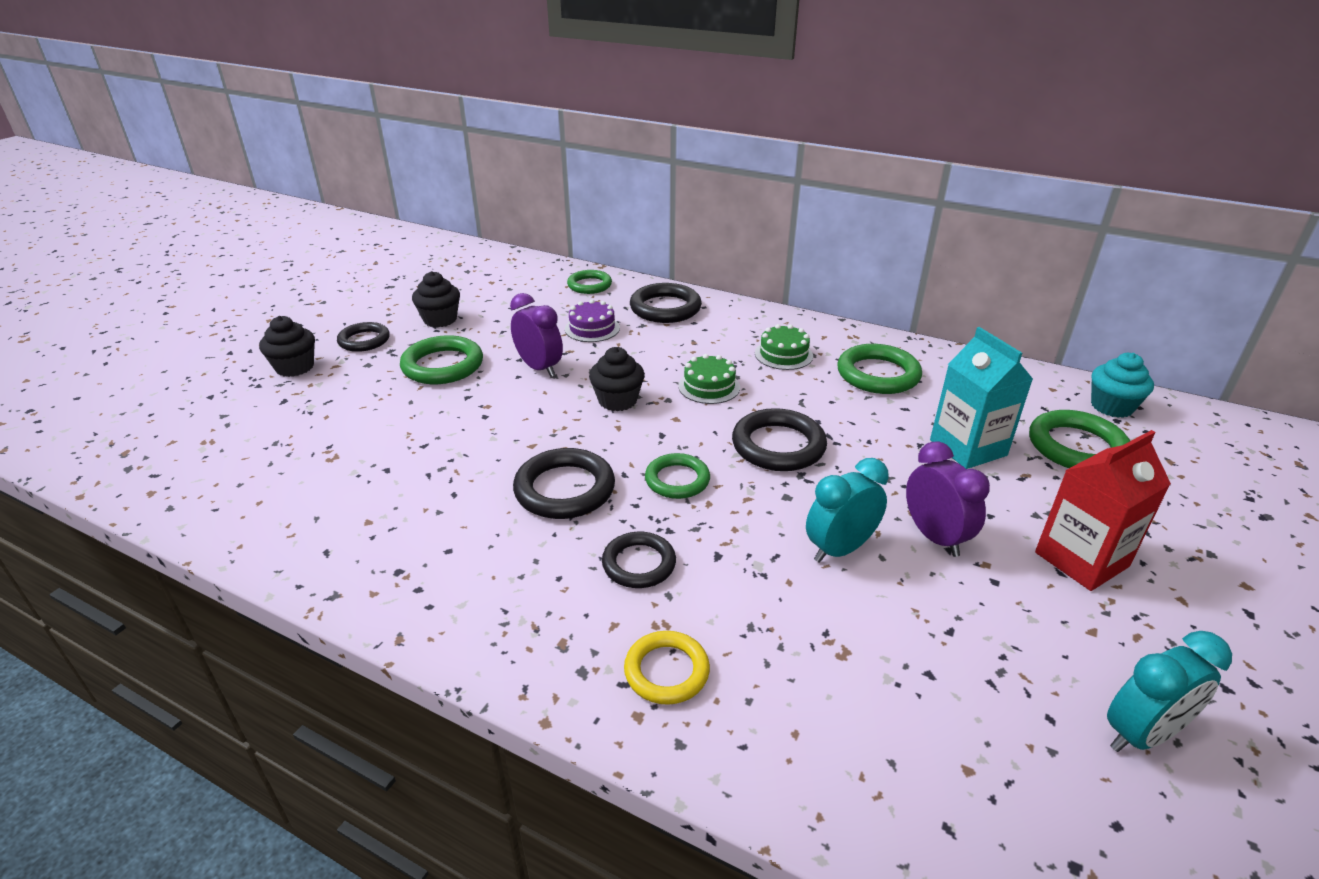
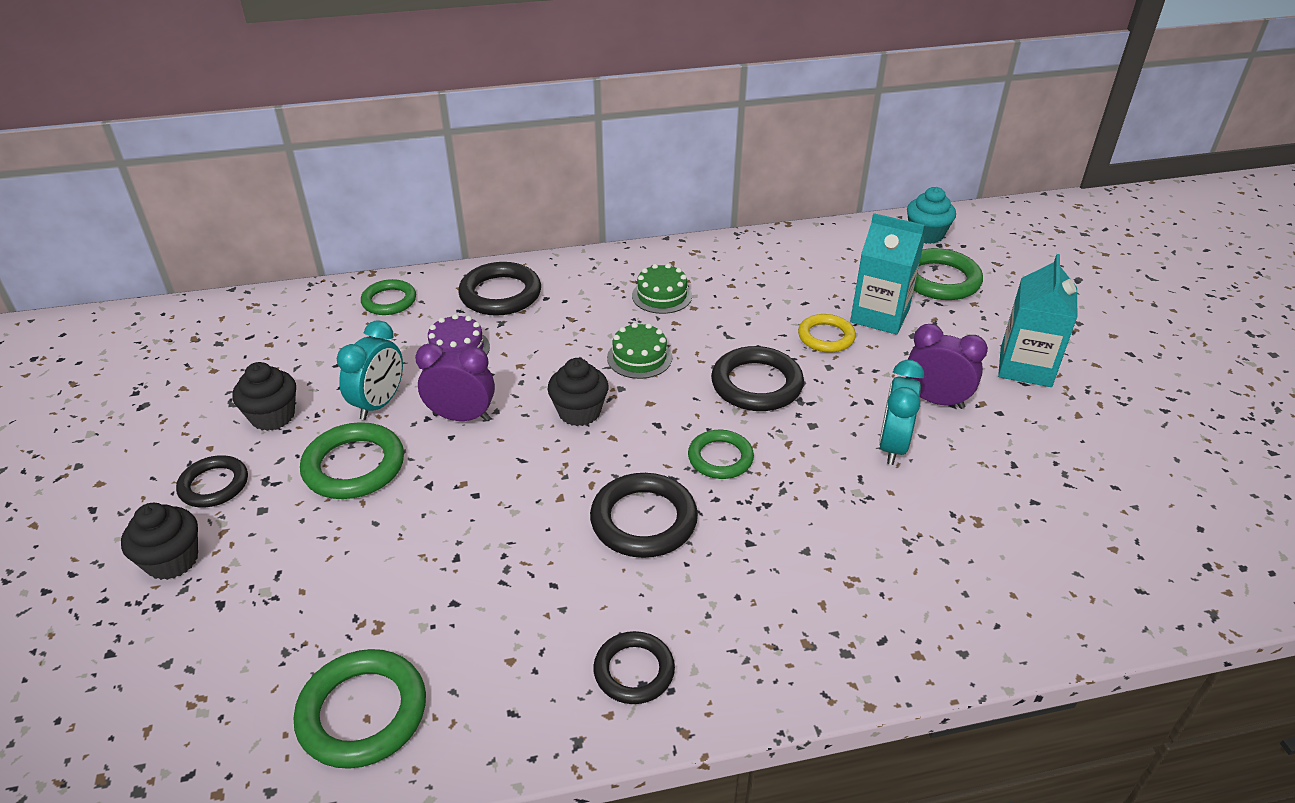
camera: 40 degrees left, 5 degrees up
(639, 564) = (780, 545): black ring -> black ring (634, 671)
(666, 671) = (897, 611): yellow ring -> yellow ring (826, 337)
(878, 374) = (753, 280): green ring -> green ring (362, 713)
(1081, 559) = (1025, 367): red carton -> turquoise carton
(1141, 734) = (1159, 466): turquoise clock -> turquoise clock (379, 404)

